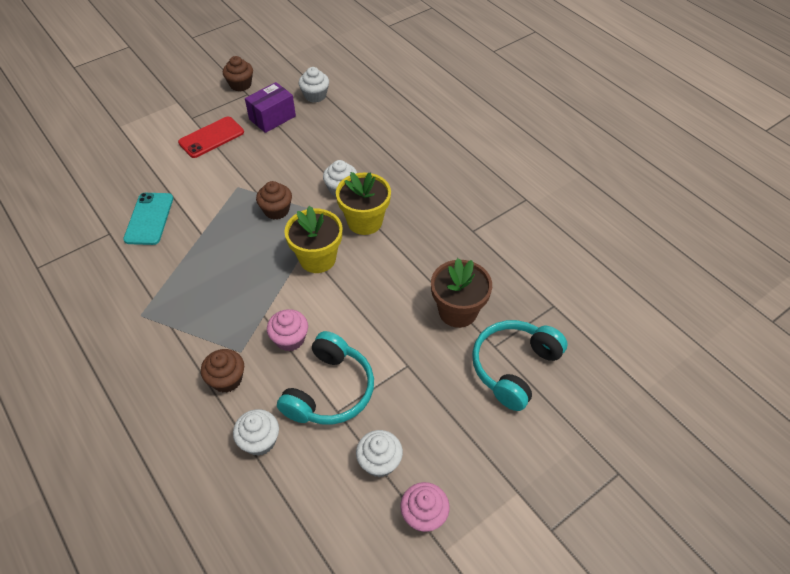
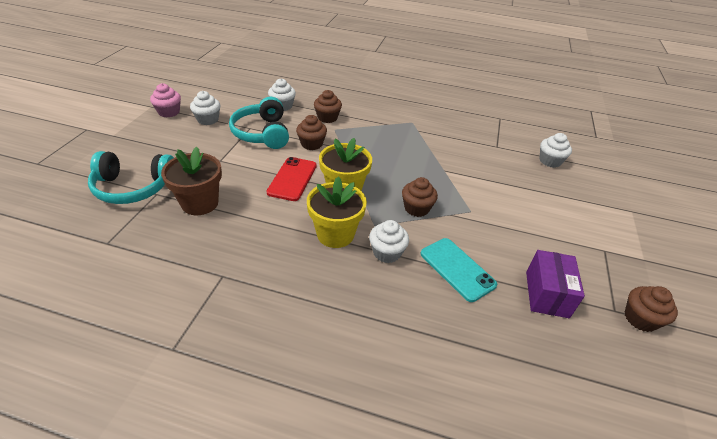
camera: 140 degrees right, 10 degrees down
(149, 219) = (490, 163): turquoise phone -> turquoise phone (457, 269)
(211, 137) = (557, 241): red phone -> red phone (292, 179)
(290, 339) = (311, 144): pink cupcake -> brown cupcake
(315, 95) = (554, 357): white cupcake -> white cupcake (550, 161)
(514, 367) = (134, 187): turquoise headphones -> turquoise headphones turned 90 degrees clockwise

